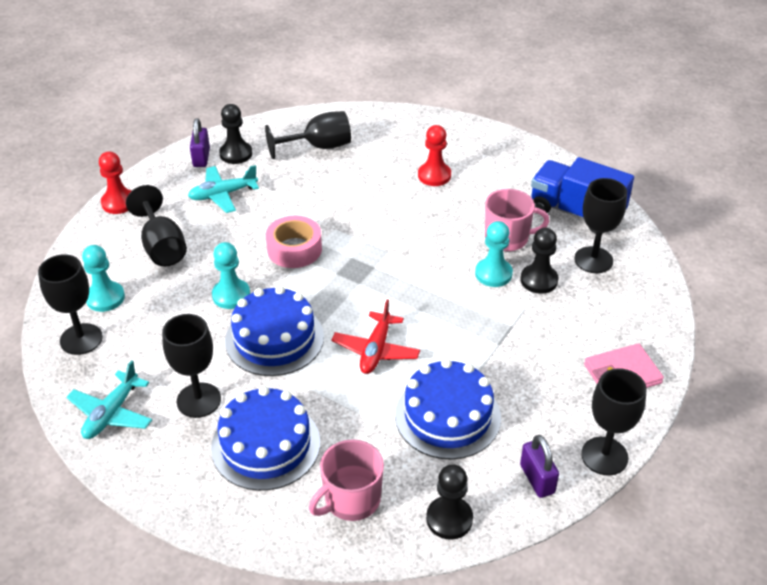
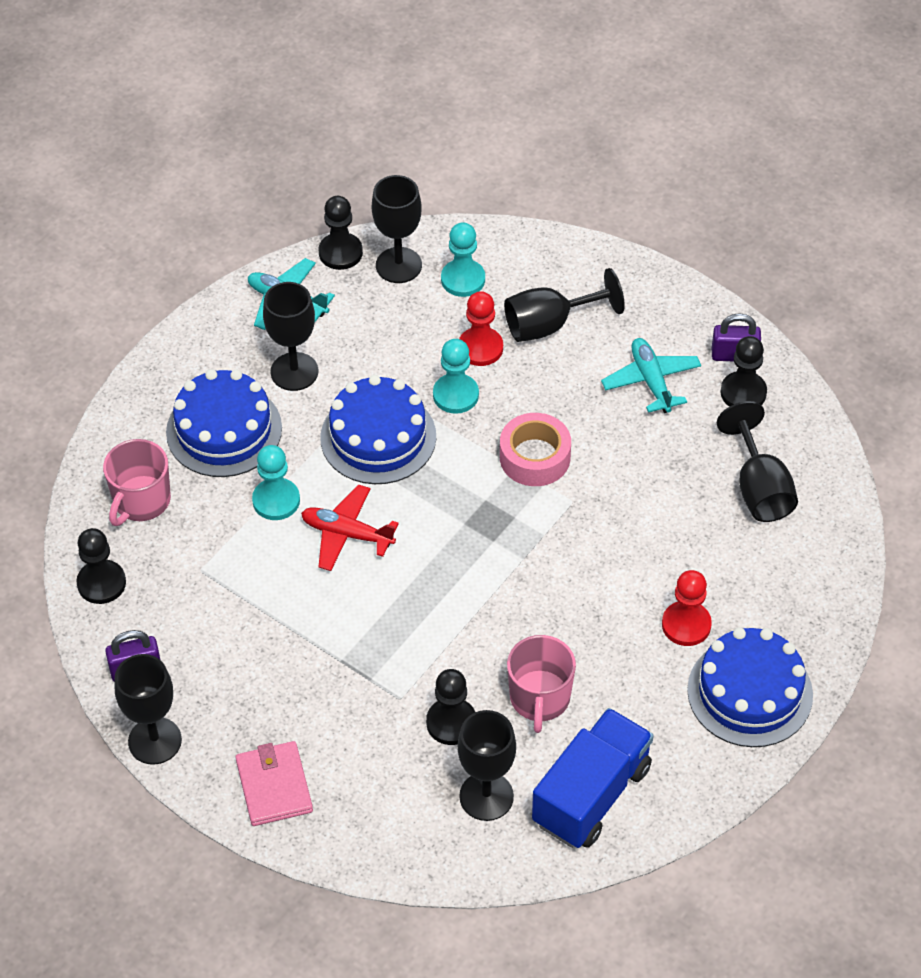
camera: 95 degrees right, 10 degrees up
(57, 380) = (340, 253): none -> black pawn
(119, 203) = (639, 276): red pawn -> red pawn (480, 348)
(351, 500) = (141, 501): pink mug -> pink mug turned 120 degrees counterclockwise
(447, 416) = (237, 596): blue cake -> blue cake (750, 692)
(493, 274) = (469, 672): turquoise pawn -> turquoise pawn (276, 500)

